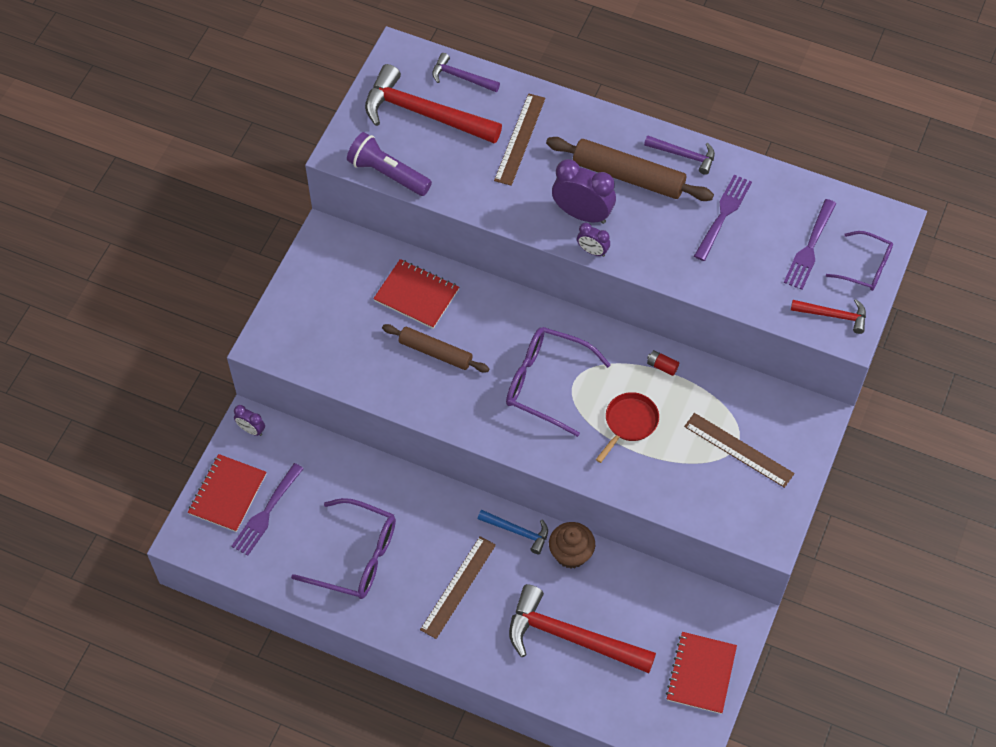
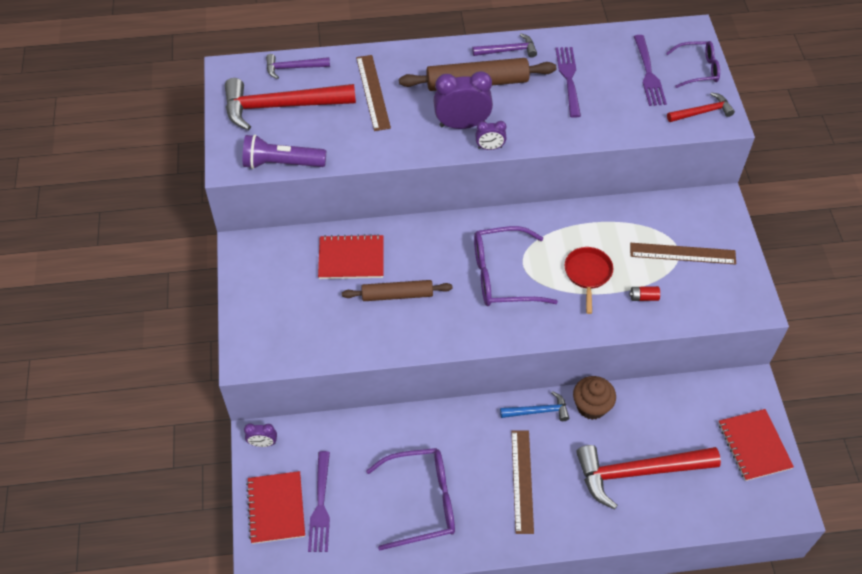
camera: 30 degrees left, 5 degrees down
(662, 366) = (581, 220): red battery -> red battery (643, 297)

